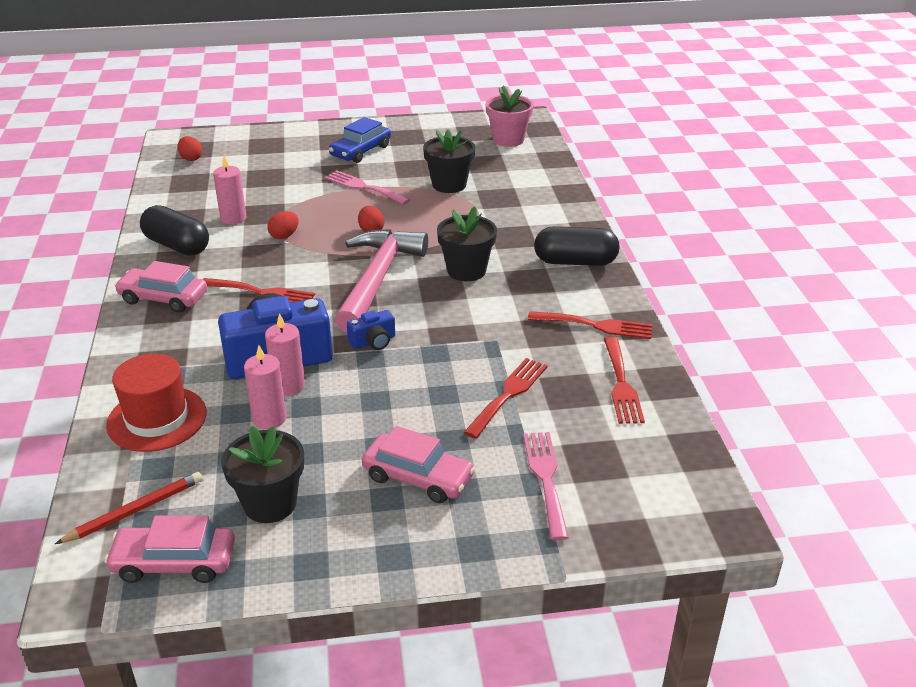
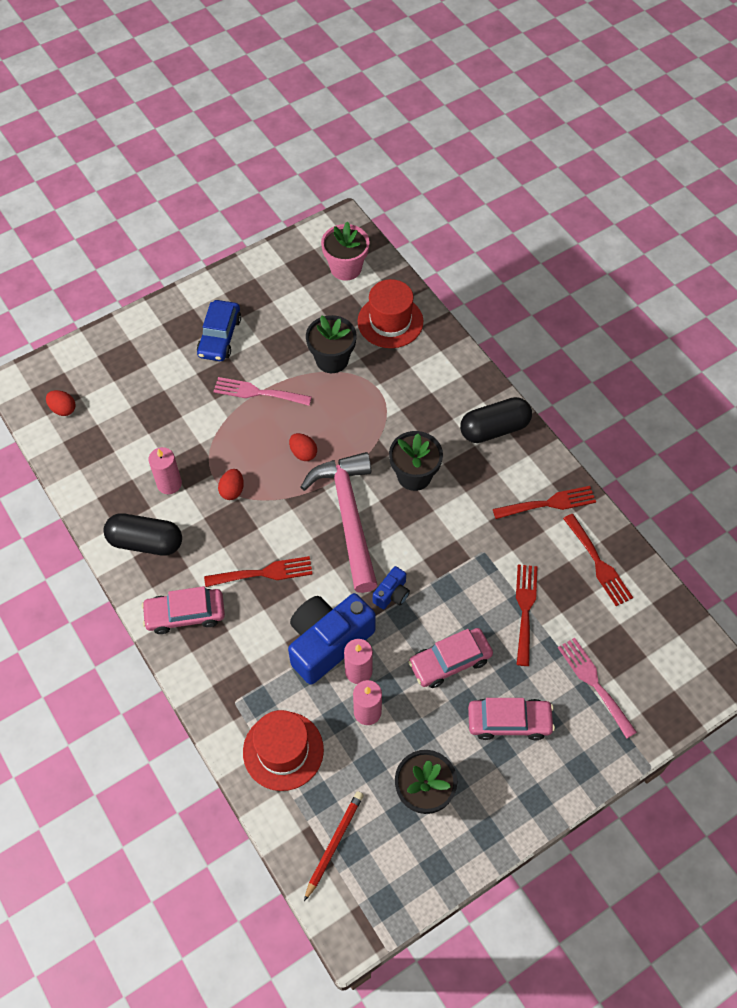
camera: 25 degrees left, 25 degrees up
(174, 562) = (395, 874): pink car -> pink car (450, 661)
(524, 176) = (390, 321): none -> red hat

